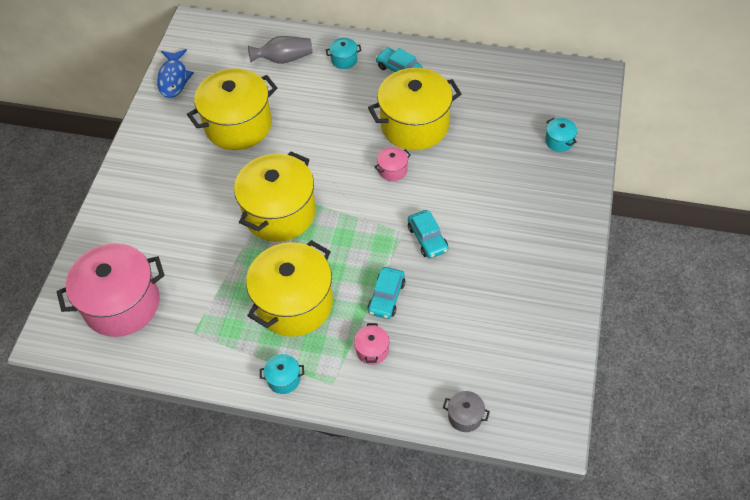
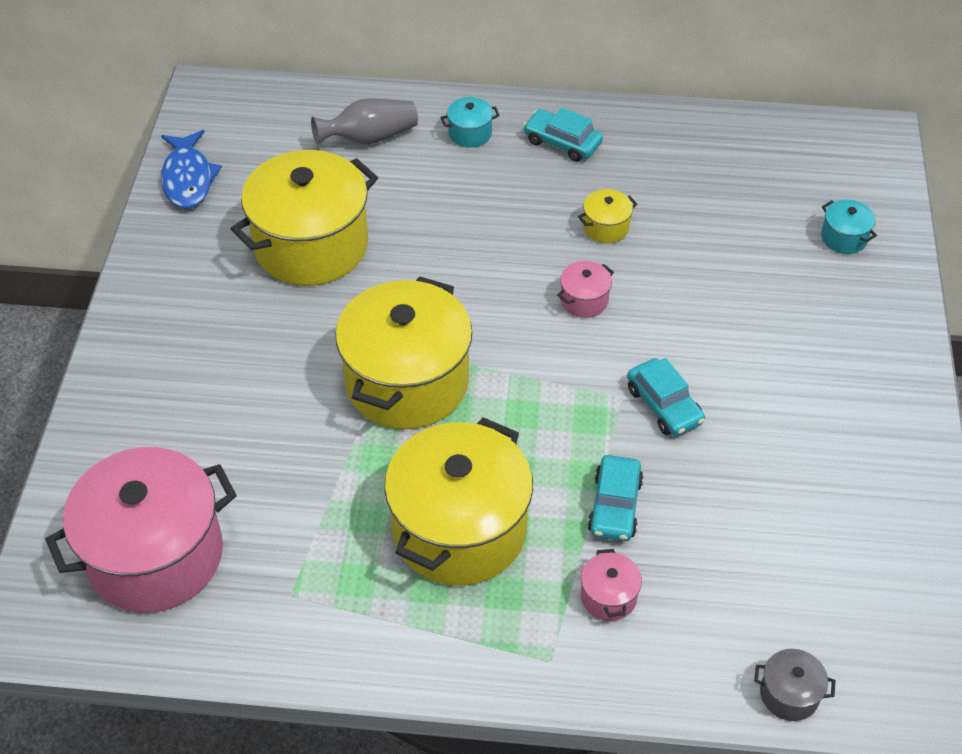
camera: 10 degrees left, 5 degrees down
(284, 379) = (465, 659): turquoise pot -> none
(415, 125) = (606, 227): yellow pot -> yellow pot, size x0.41

